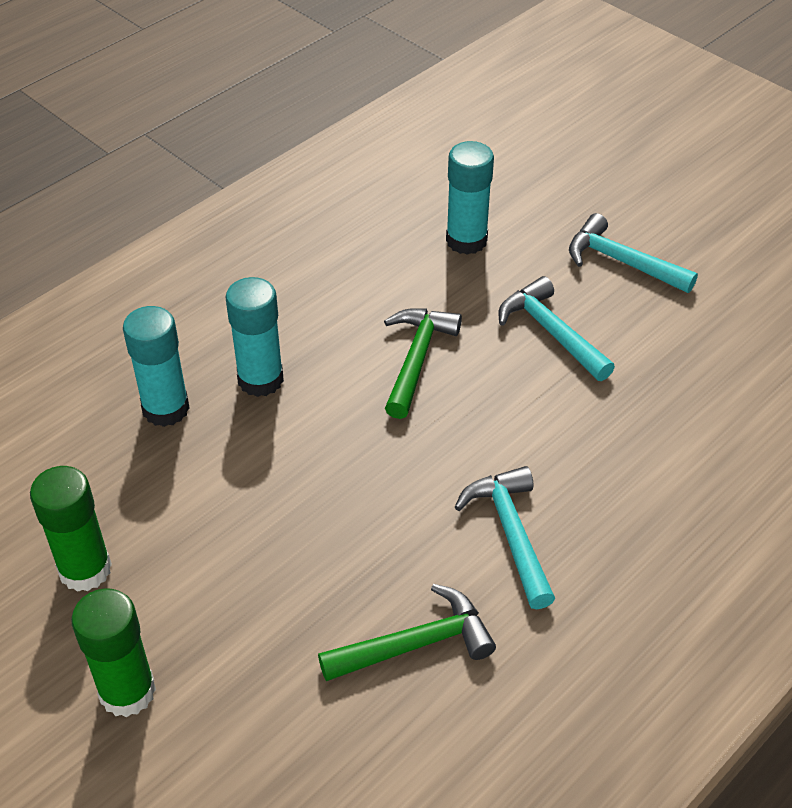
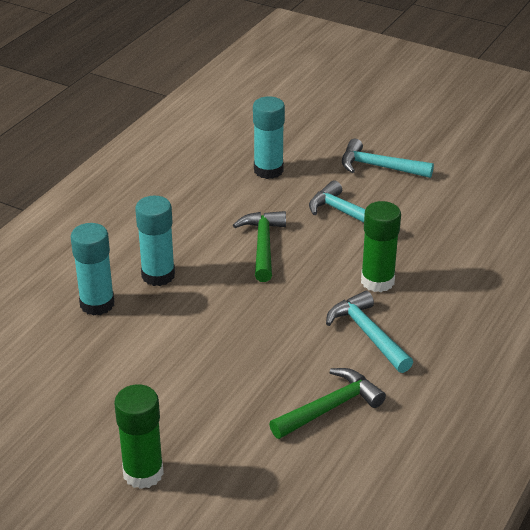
camera: 15 degrees left, 10 degrees down
(85, 569) = (81, 409): green glue stick -> green glue stick (377, 281)

